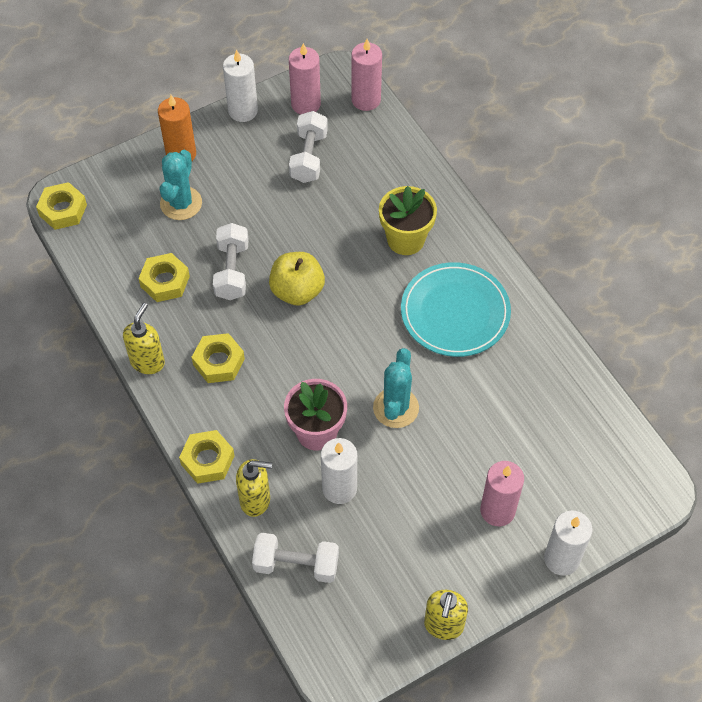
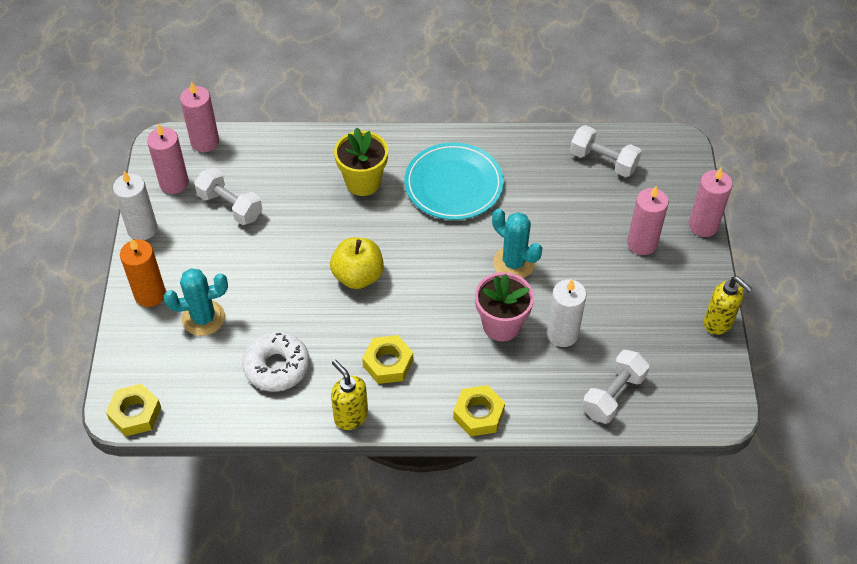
camera: 60 degrees left, 5 degrees down
(165, 281) = (277, 366): yellow nut -> white donut
(181, 203) = (203, 318): turquoise cactus -> turquoise cactus turned 60 degrees counterclockwise
(232, 271) = (303, 312): white dumbbell -> white dumbbell (603, 161)
(255, 500) = (538, 397): yellow soap dispenser -> none
(561, 559) = (703, 225): white candle -> pink candle

